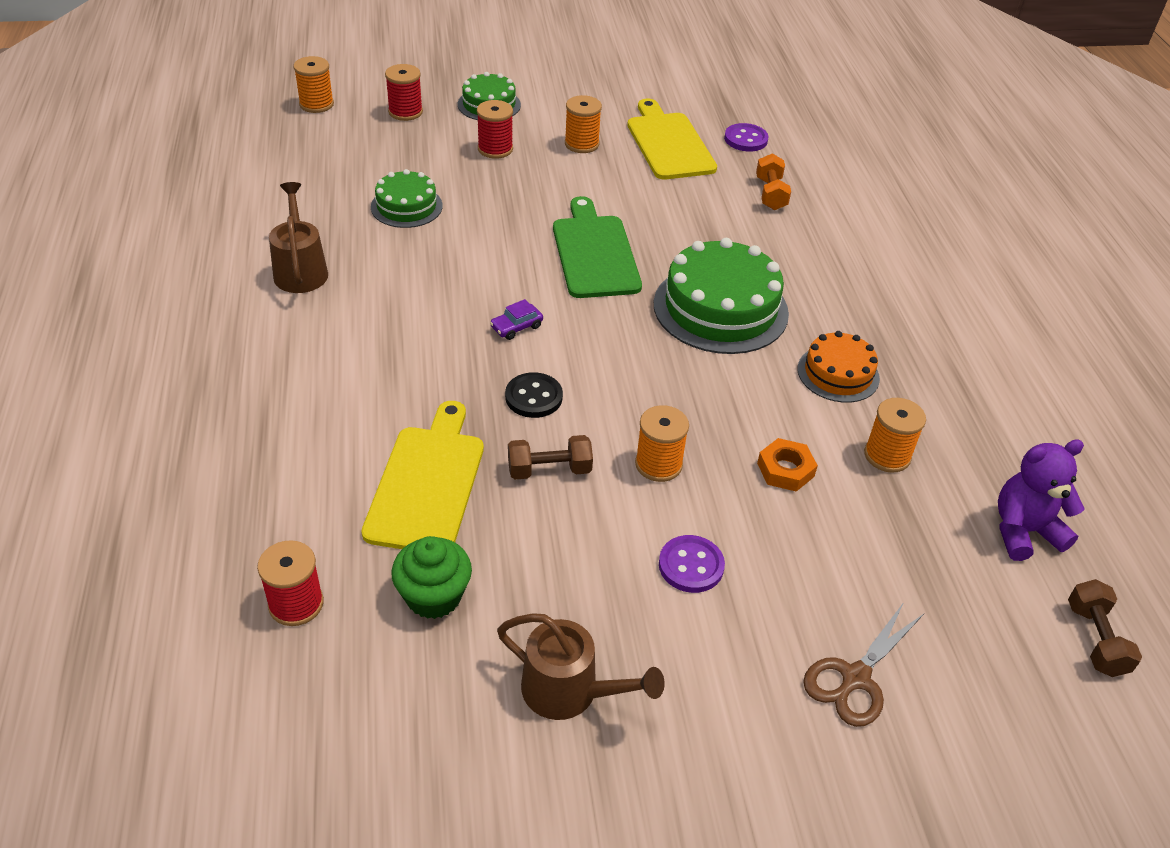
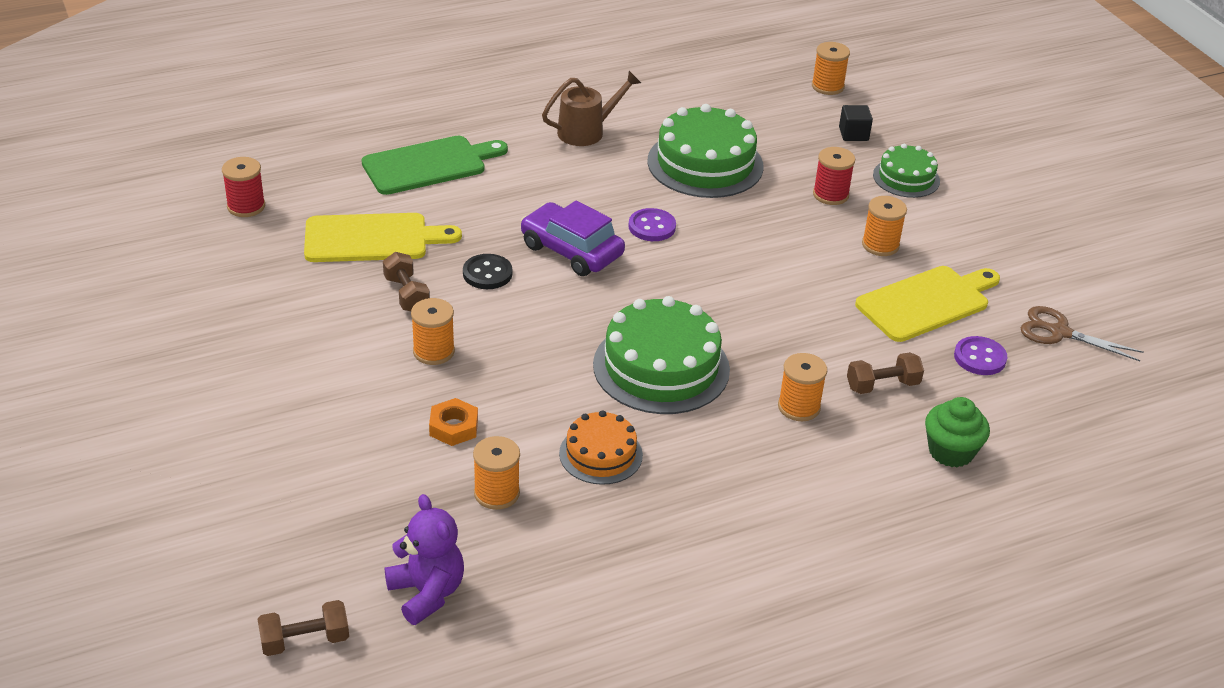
camera: 75 degrees right, 5 degrees down
(405, 112) = (853, 134): red spool -> black cube
(406, 206) = (705, 164): green cake -> green cake, size x1.75
(433, 596) = (266, 261): green cupcake -> green cupcake (950, 451)
(516, 327) = (571, 250): purple car -> purple car, size x2.25
(570, 692) = (195, 336): brown watering can -> none
(594, 253) = (702, 278): green cutting board -> green cutting board (429, 165)
(691, 566) = (327, 381): purple button -> purple button (652, 227)
(770, 194) = (882, 385): orange dumbbell -> brown dumbbell
(790, 243) = (799, 407): none -> orange spool
(855, 678) = (233, 482): brown scissors -> brown scissors (1059, 332)

